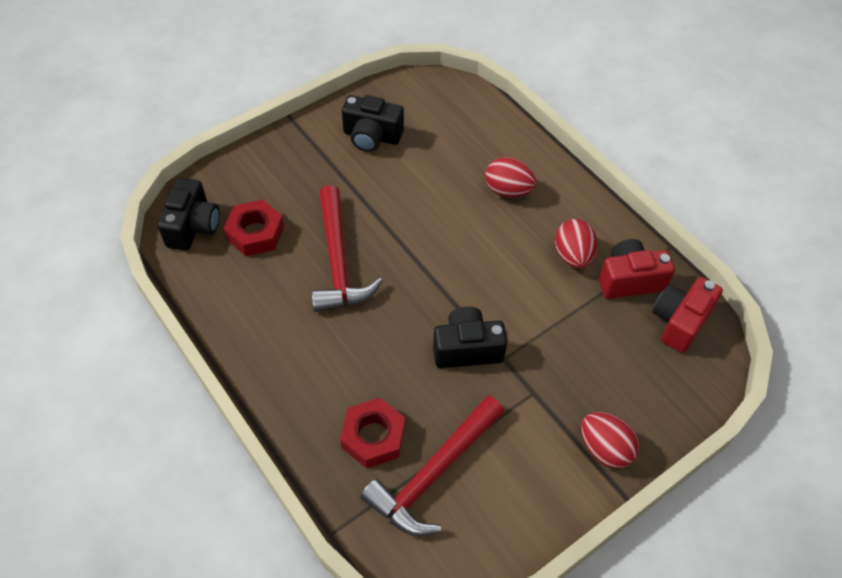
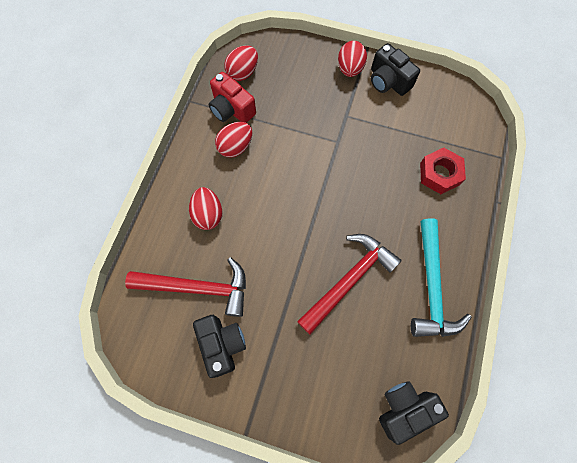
camera: 125 degrees left, 15 degrees up
(255, 233) = (373, 356): red nut -> none
(264, 327) = (431, 286): none -> turquoise hammer
(434, 473) = (431, 133): red hammer -> red hammer (197, 287)
(467, 348) = (347, 163): black camera -> black camera (388, 81)
(679, 322) = (243, 72): red camera -> red egg

